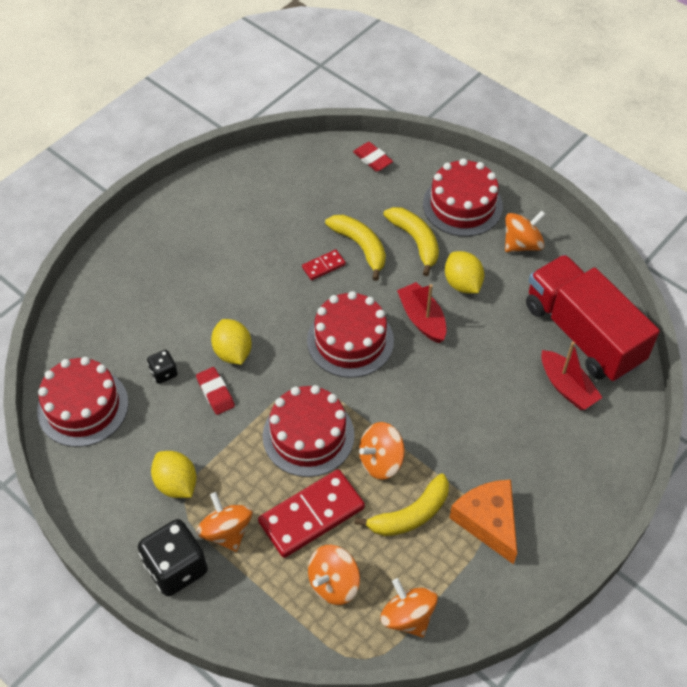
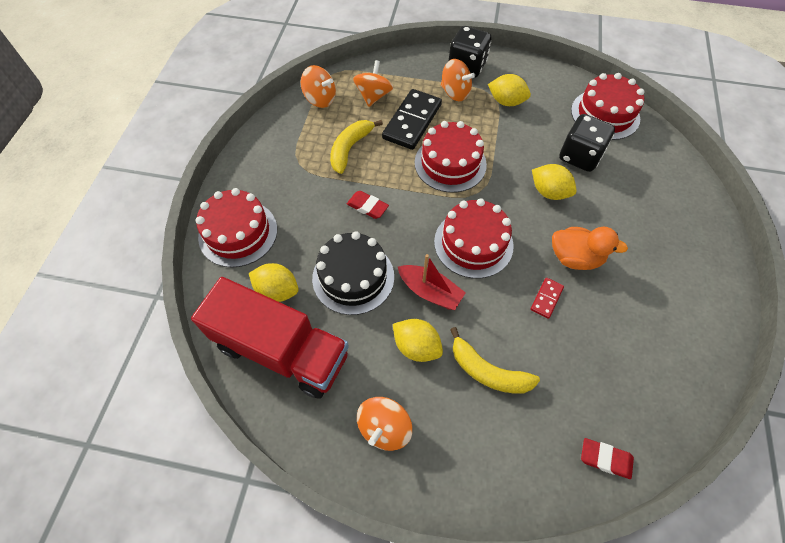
camera: 150 degrees right, 5 degrees up
(164, 373) = (579, 156): black dice -> black dice, size x1.98
(215, 393) = (534, 160): red eraser -> red eraser (367, 207)
(268, 284) = (575, 258): none -> orange duck
(311, 515) = (412, 122): red domino -> black domino
(361, 247) = (531, 336): yellow banana -> none
(381, 461) = (390, 170): orange spinning top -> none
(462, 205) = (472, 447): red cake -> red cake (238, 233)
(486, 365) = (353, 277): none -> black cake
(488, 521) = (296, 167): orange cheese -> none
(567, 387) = (277, 291): red boat -> yellow lemon

